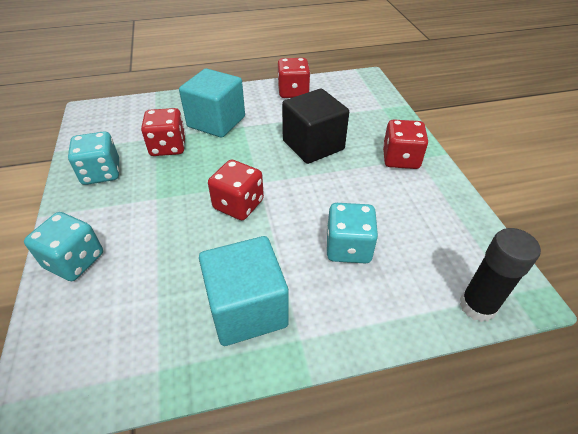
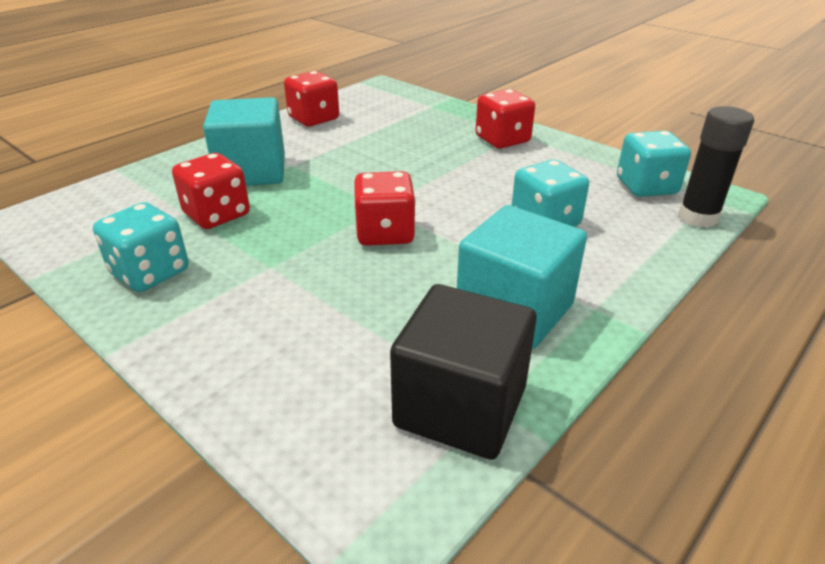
camera: 35 degrees left, 10 degrees down
(75, 261) = (240, 369): turquoise dice -> turquoise dice (646, 187)
(313, 145) = (400, 156): black cube -> black cube (460, 406)

